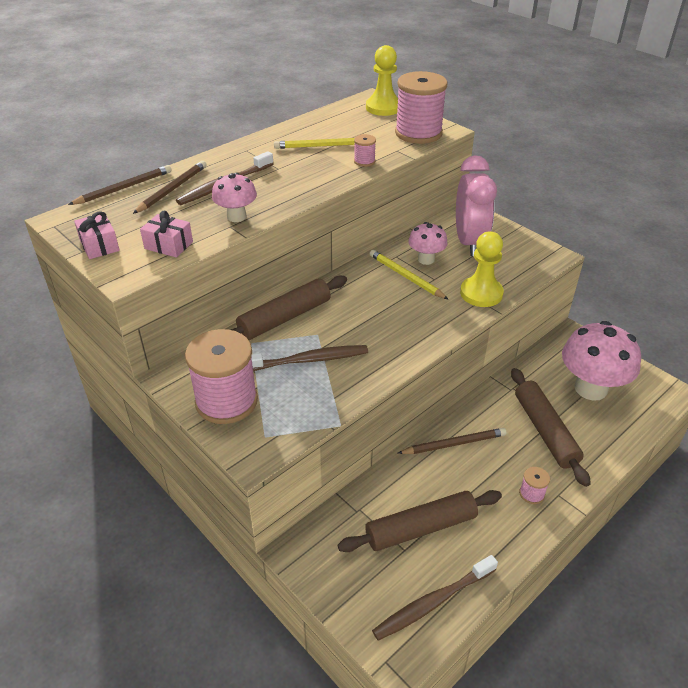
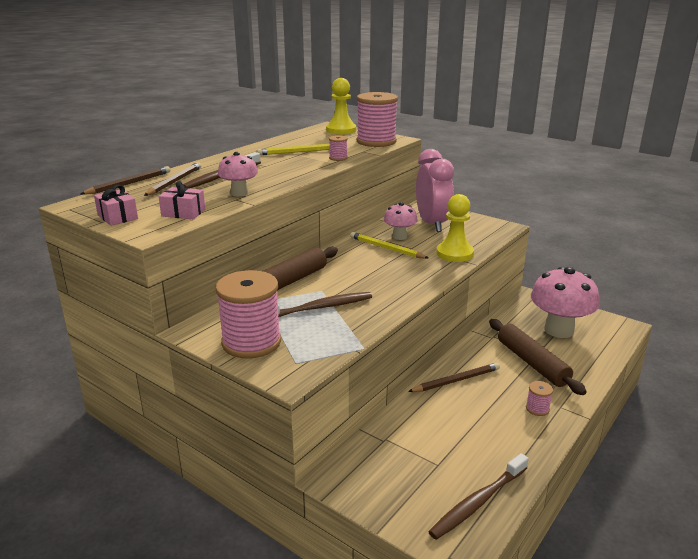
camera: 10 degrees left, 15 degrees down
(421, 528) = (447, 446): brown rolling pin -> none

